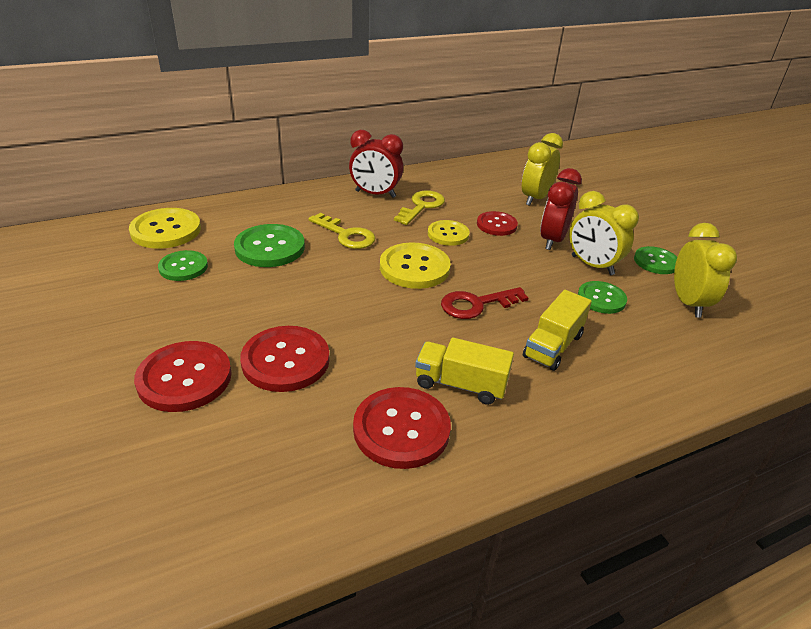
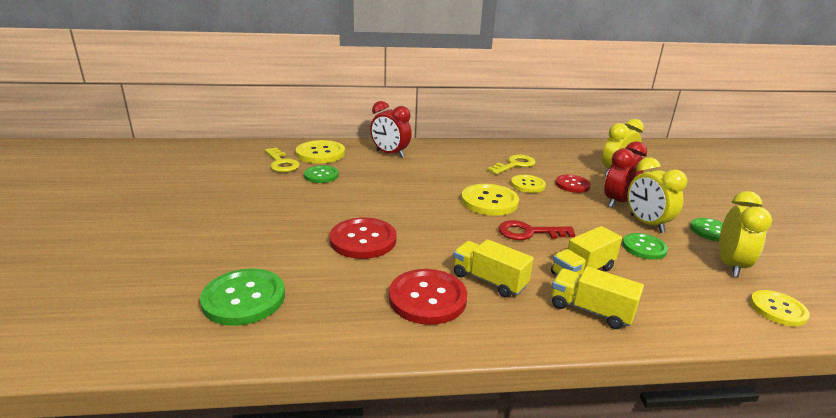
camera: 20 degrees right, 10 degrees down
(184, 378) = (289, 237): red button -> none
(270, 248) = (386, 173): green button -> green button (244, 298)
(346, 235) = (446, 174): yellow key -> yellow key (281, 163)
(375, 194) = (481, 153): red clock -> red clock (390, 154)
(581, 398) = (590, 310): none -> yellow truck
(747, 349) = (778, 309): none -> yellow button

